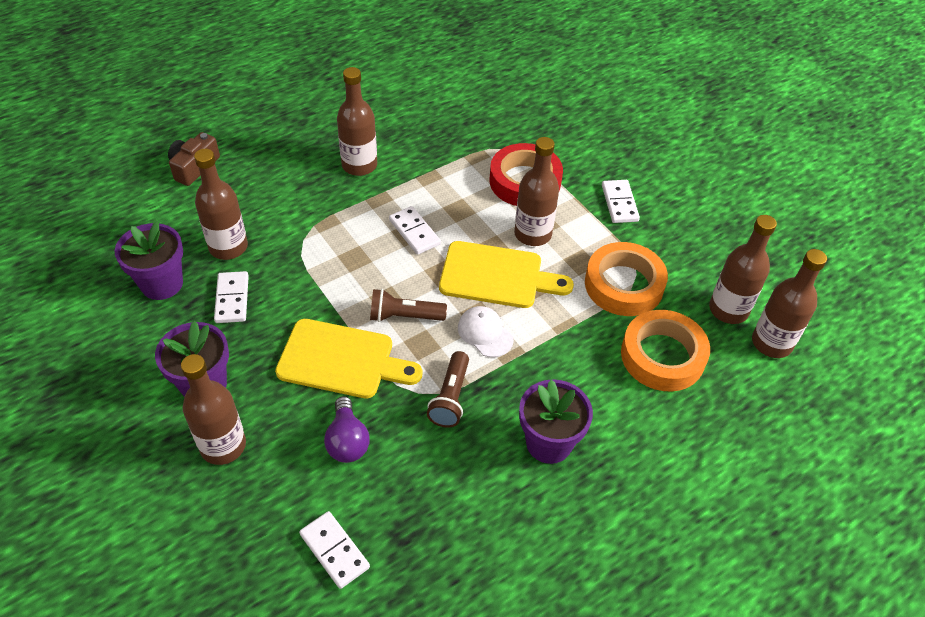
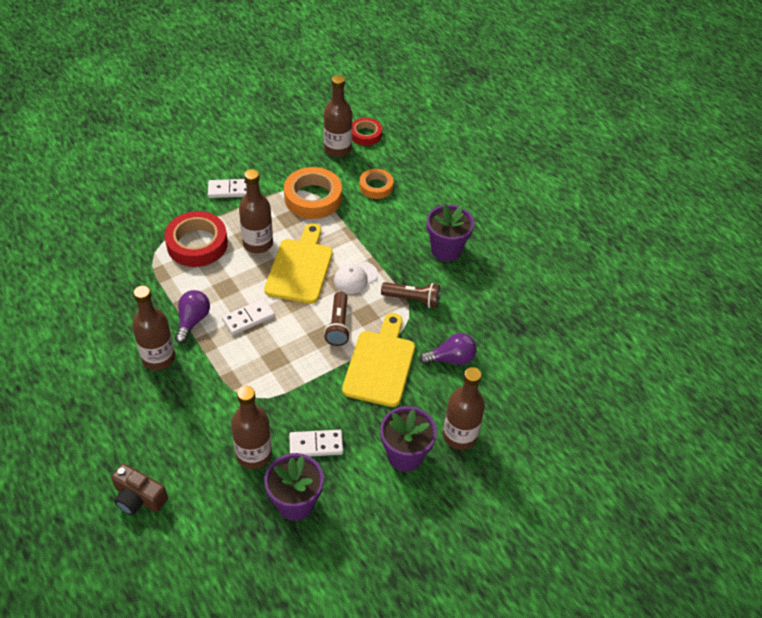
camera: 90 degrees left, 0 degrees up
(334, 551) = (533, 363): white domino -> none
(409, 186) = (192, 321): none -> purple light bulb
(662, 356) = (376, 186): orange tape -> orange tape, size x0.60
(771, 343) = (365, 134): brown bottle -> red tape

